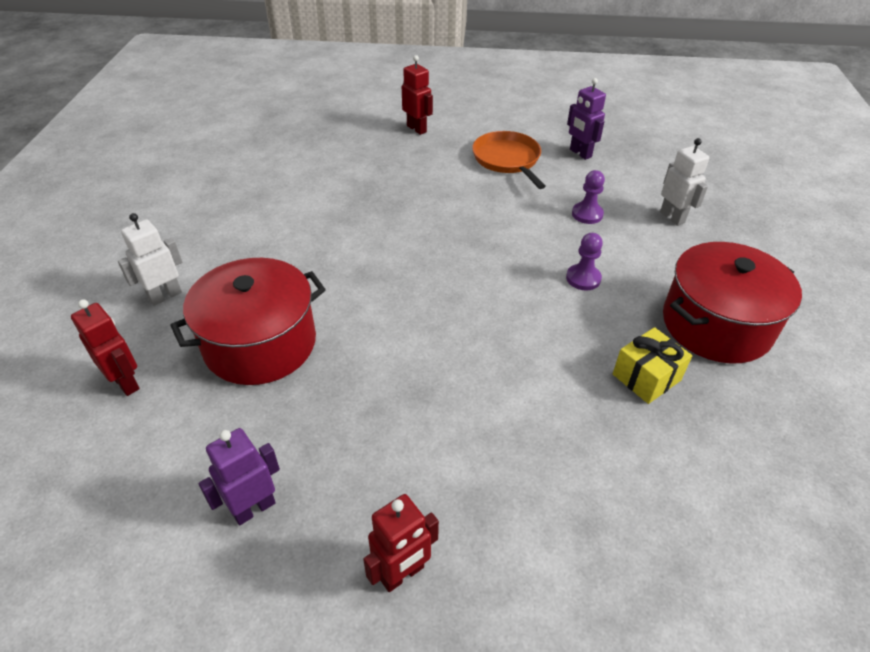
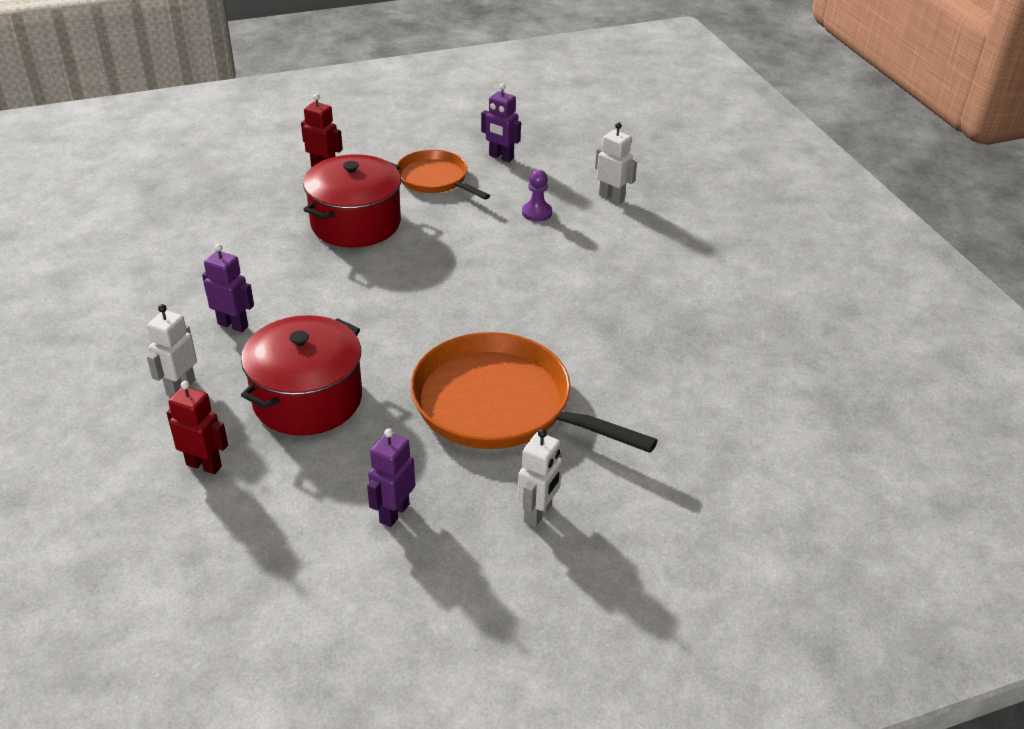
camera: 25 degrees left, 5 degrees down
(249, 249) = (233, 325): none -> purple robot
(402, 574) = (538, 513): red robot -> white robot
(437, 414) = (500, 404): none -> orange pan
(583, 278) = (561, 269): purple pawn -> none
(646, 377) = (649, 330): yellow gift -> none
(716, 325) = (685, 276): red pot -> red pot (356, 223)

